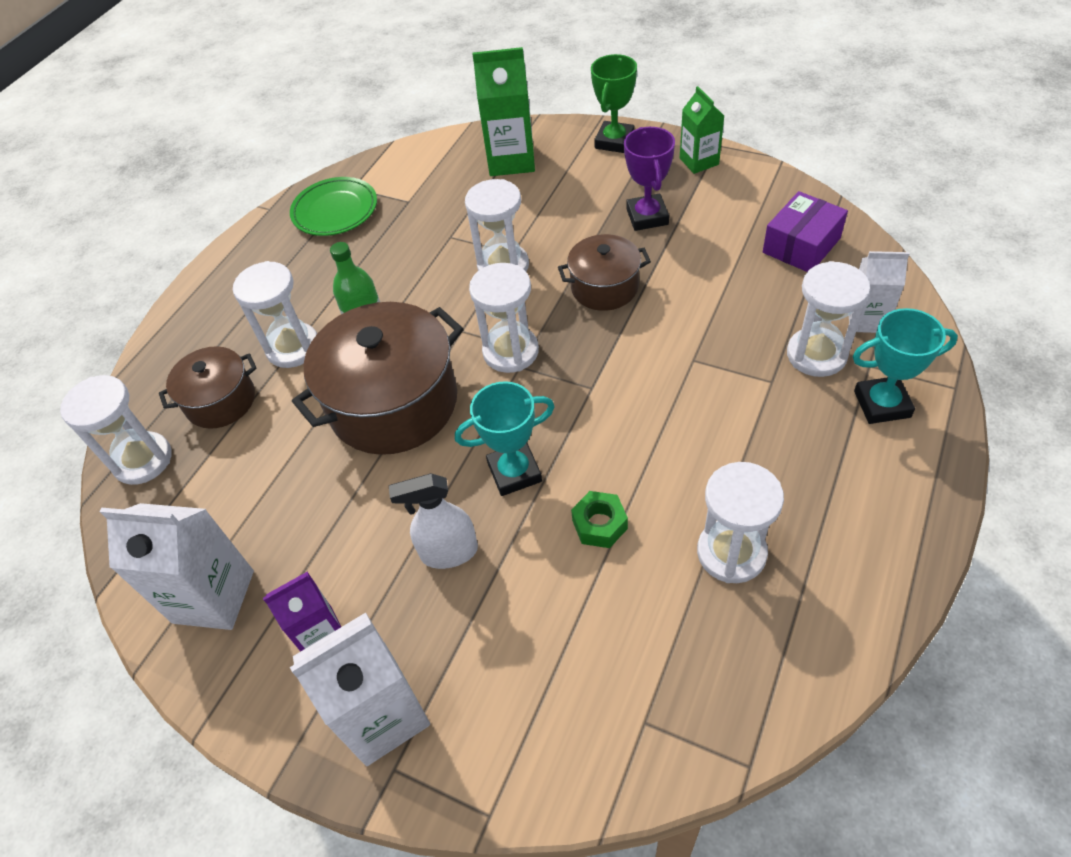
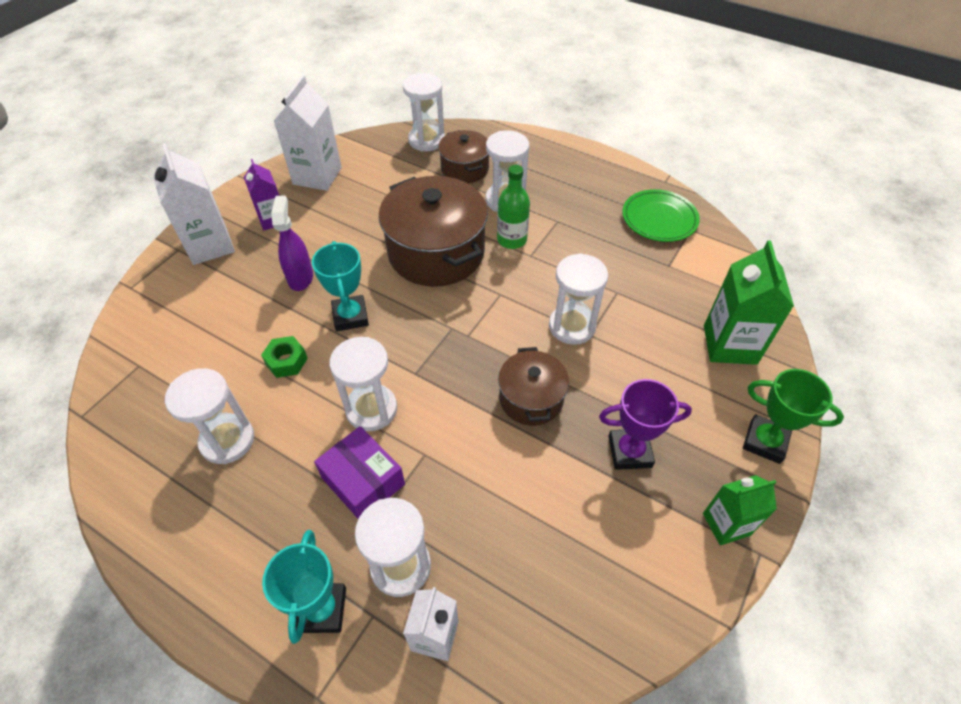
camera: 90 degrees right, 0 degrees up
(449, 552) = (300, 277): white spray bottle -> purple spray bottle
(510, 351) = (469, 323): white hourglass -> white hourglass (371, 409)
(801, 245) = (563, 601): purple box -> purple box (363, 481)

